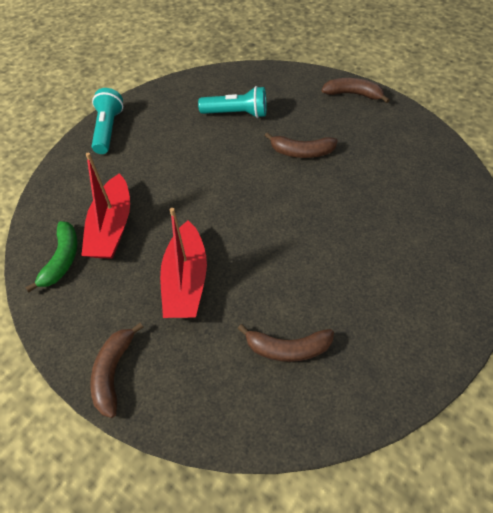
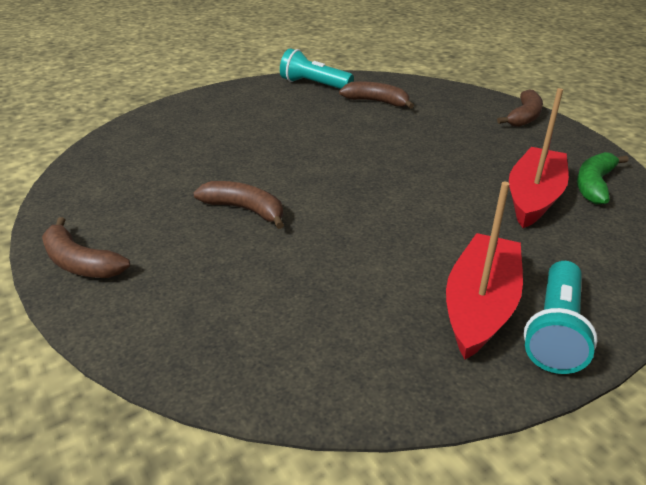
camera: 160 degrees left, 20 degrees down
(186, 281) = (450, 145): red boat -> red boat (480, 305)
(237, 113) = (296, 289): turquoise flashlight -> turquoise flashlight (314, 85)

